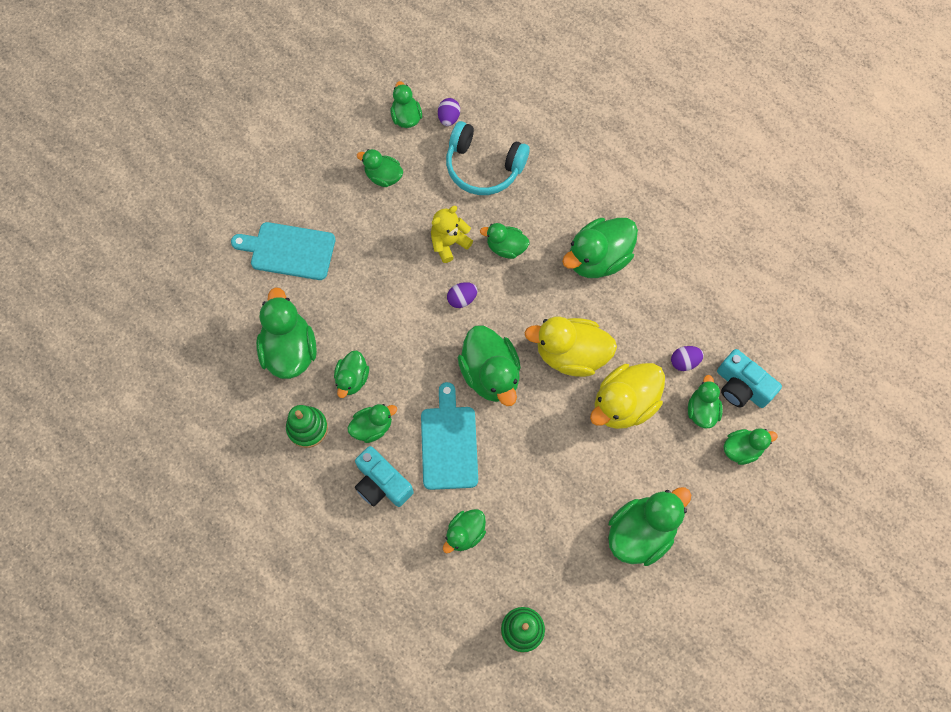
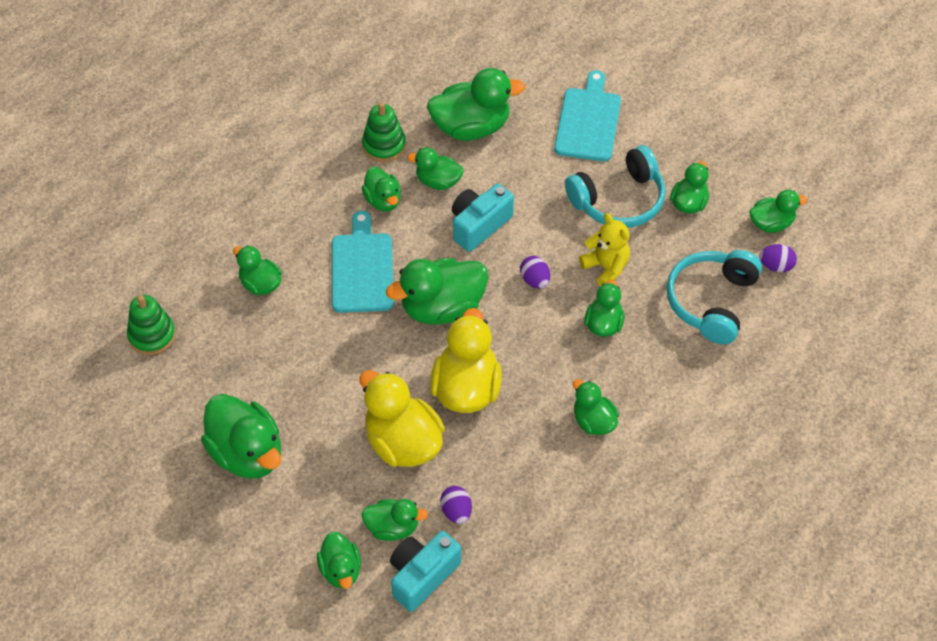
camera: 90 degrees right, 15 degrees down
(378, 230) = (618, 200): none -> turquoise headphones
(382, 483) = (320, 210): turquoise camera -> turquoise camera (479, 225)
(449, 443) = (362, 269): turquoise cutting board -> turquoise cutting board turned 90 degrees counterclockwise
(598, 258) = (593, 421): green duck -> green duck, size x0.57

